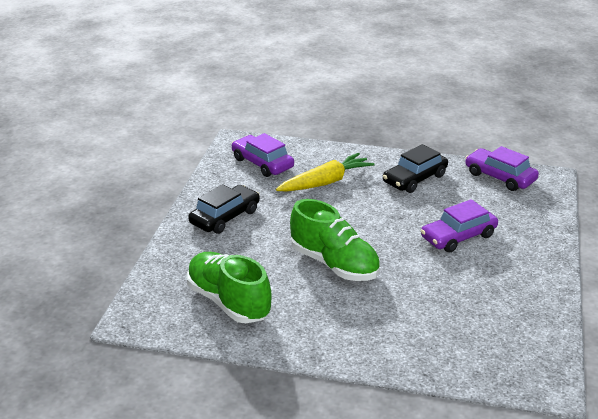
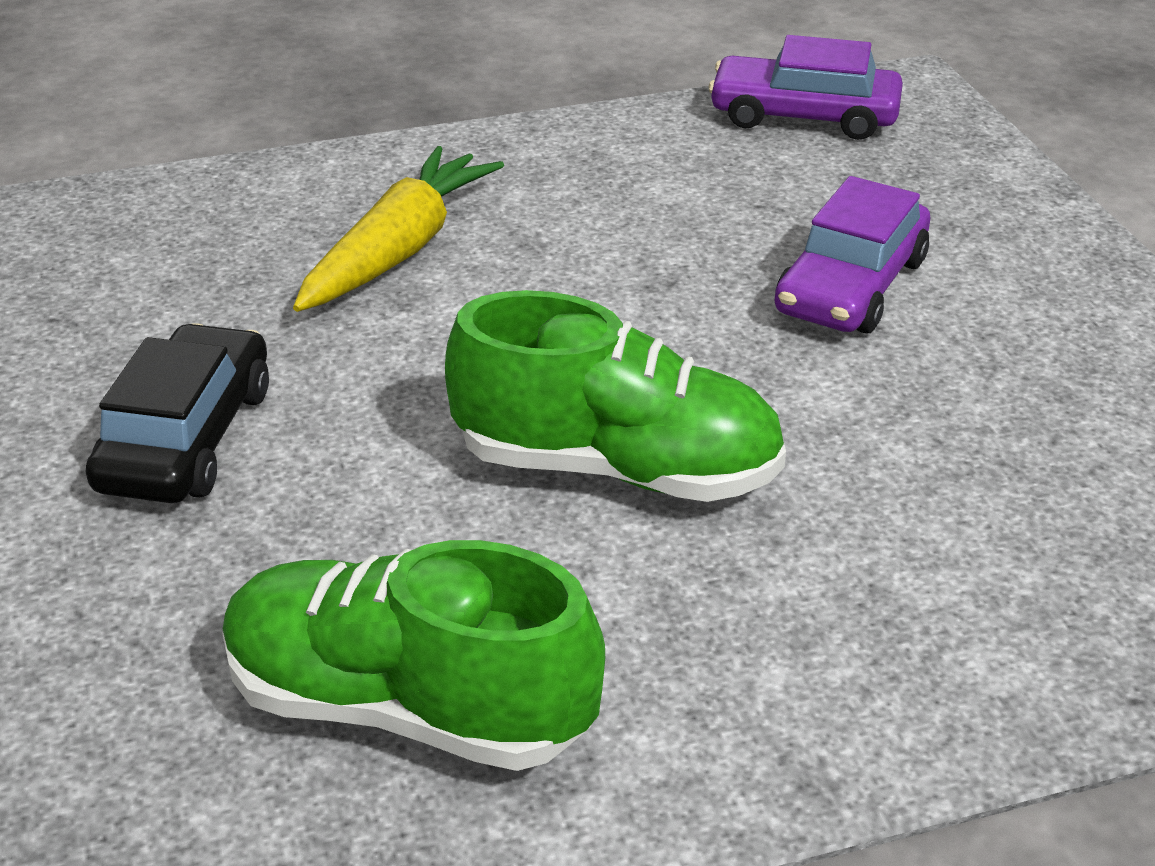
camera: 30 degrees left, 5 degrees up
(262, 163) = (180, 249): purple car -> none
(414, 179) = (616, 175): black car -> none

